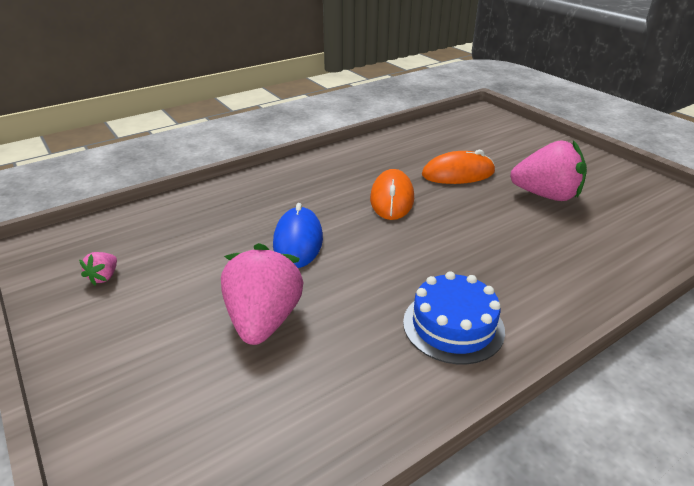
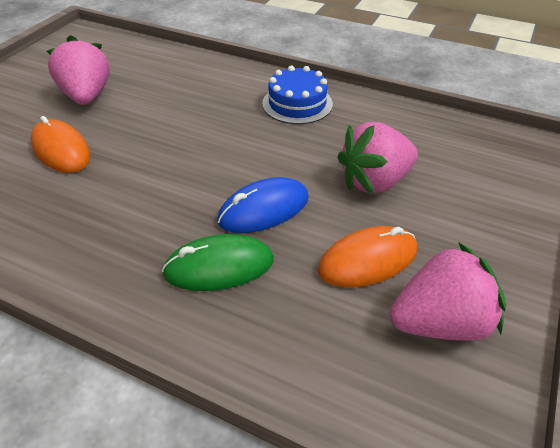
camera: 120 degrees left, 10 degrees up
(104, 277) = (440, 322): pink strawberry -> pink strawberry, size x2.30
(265, 207) = (219, 267): none -> green mouse
(392, 198) = (142, 177): orange mouse -> orange mouse (367, 260)

